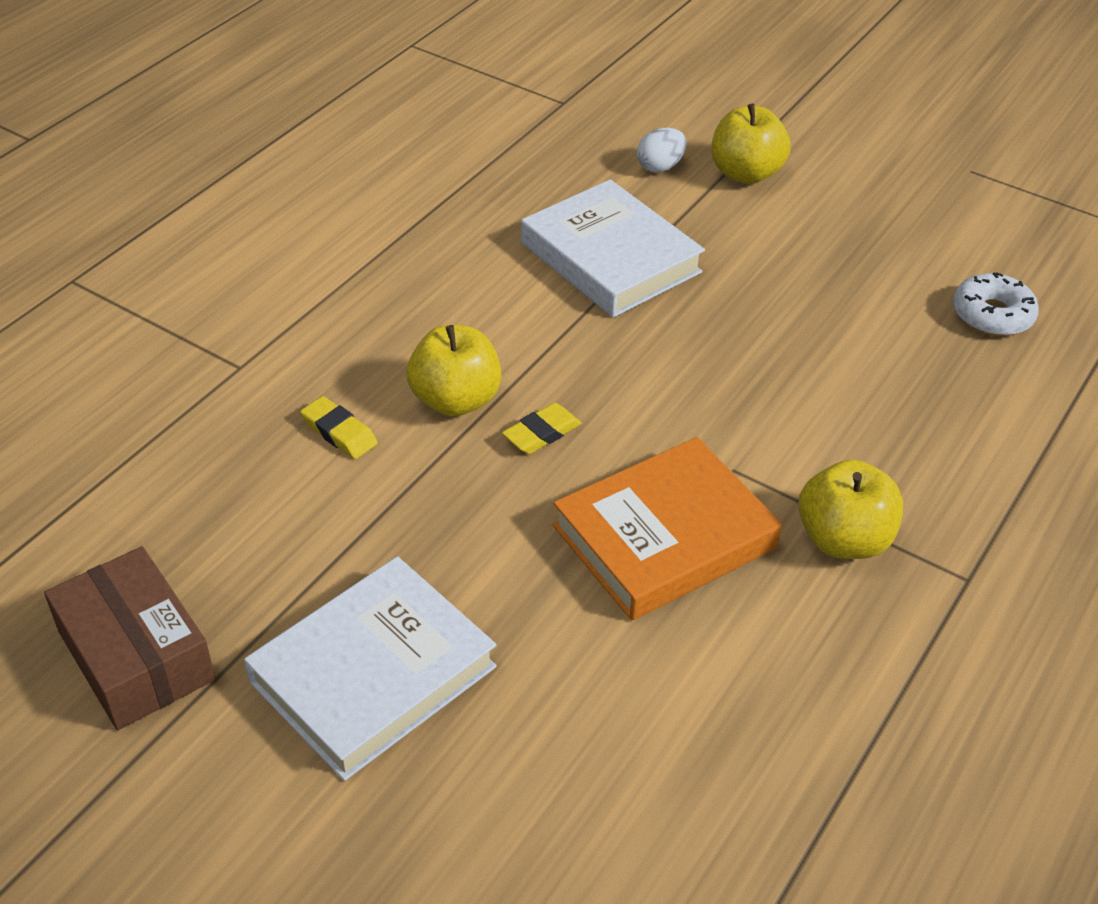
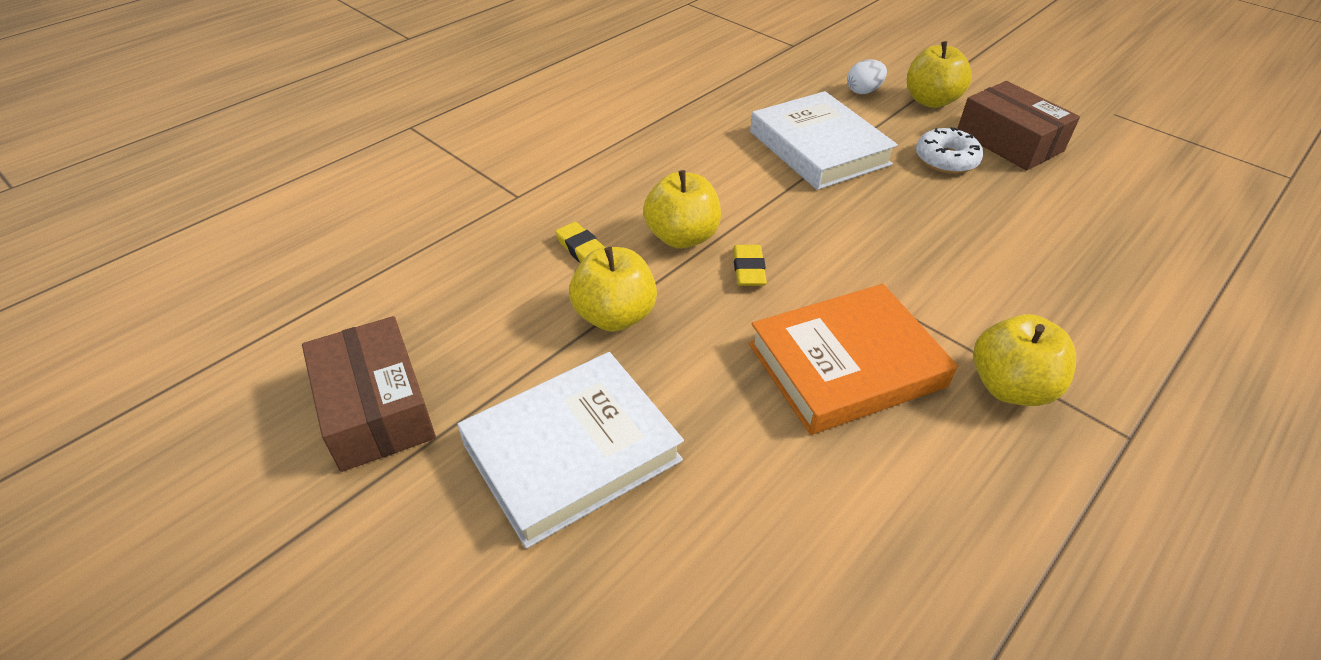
camera: 10 degrees right, 0 degrees up
(391, 511) = (614, 316): none -> yellow apple
(541, 433) = (748, 269): yellow eraser -> yellow eraser turned 60 degrees counterclockwise
(843, 224) = (1009, 141): none -> brown box
(992, 315) = (1140, 218): white donut -> white donut (946, 159)

